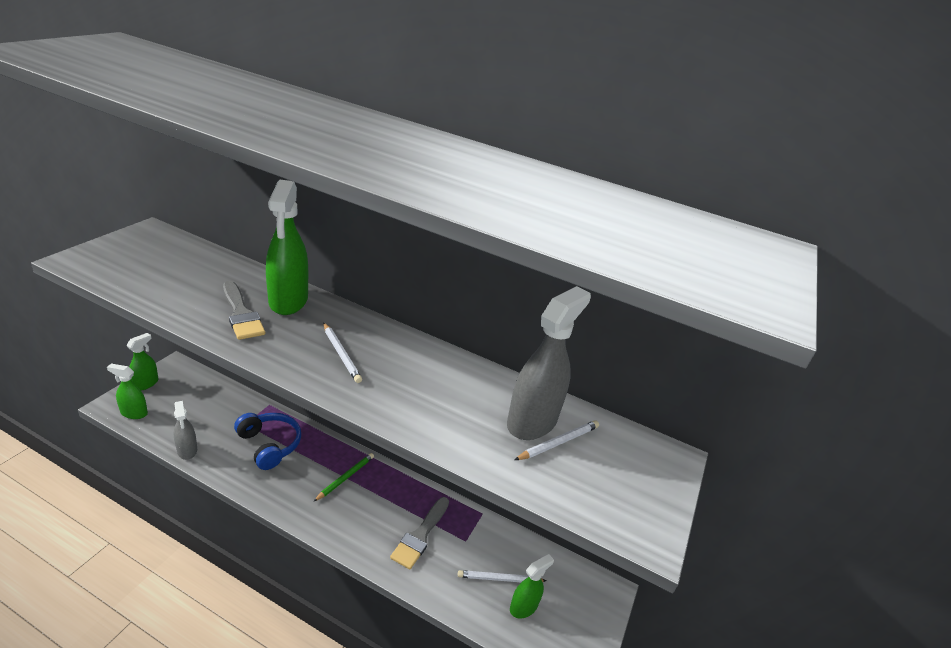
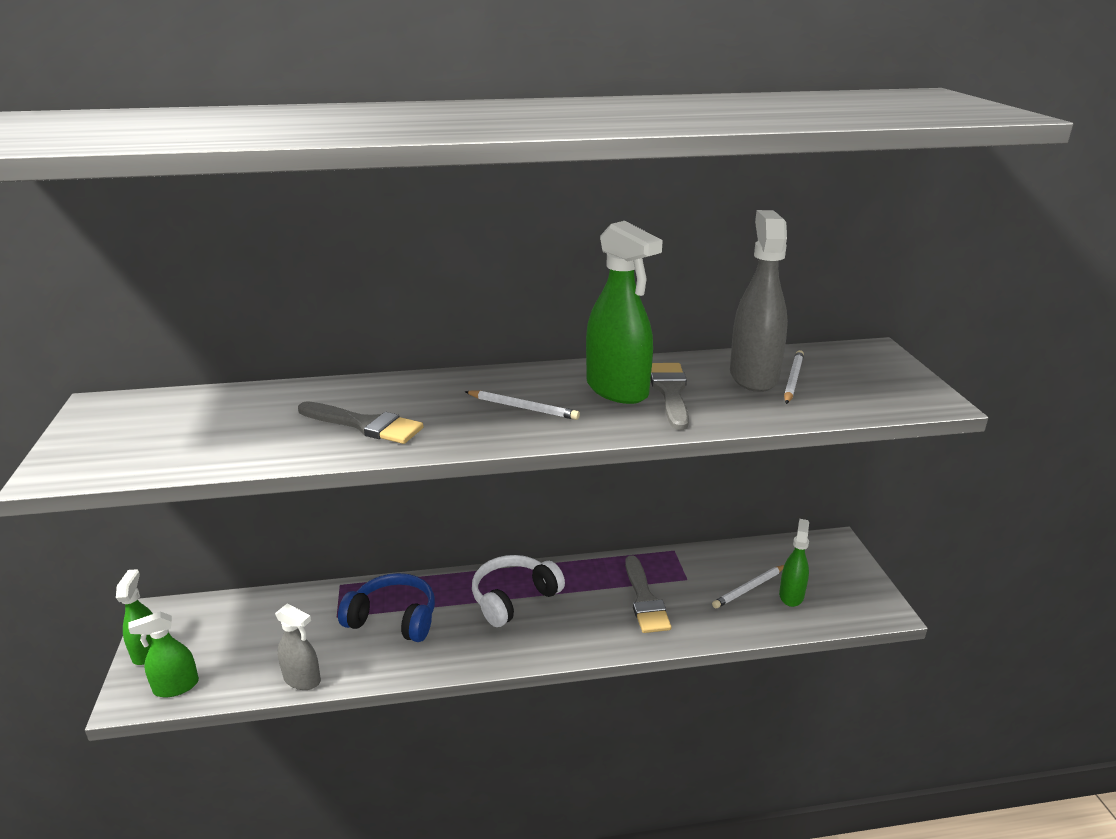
camera: 30 degrees left, 5 degrees down
(288, 301) = (392, 393): green spray bottle -> green spray bottle (617, 390)
(345, 478) = (514, 598): green pencil -> white headphones
(451, 398) = (670, 392): none -> grey brush

